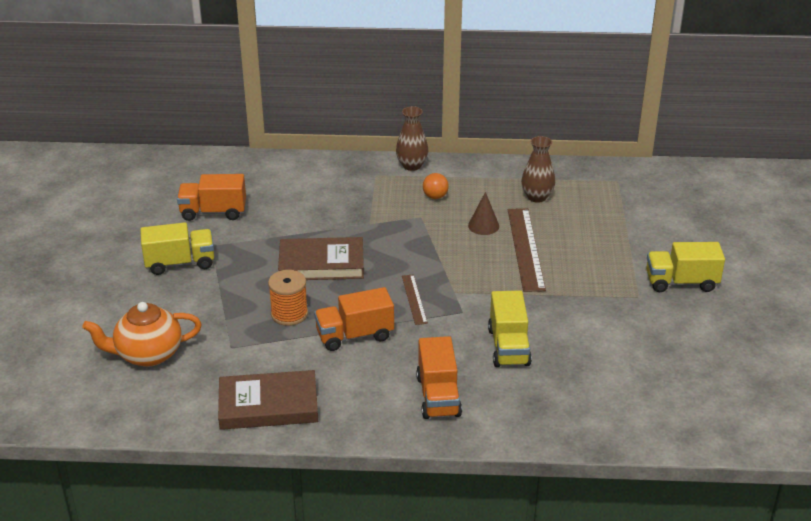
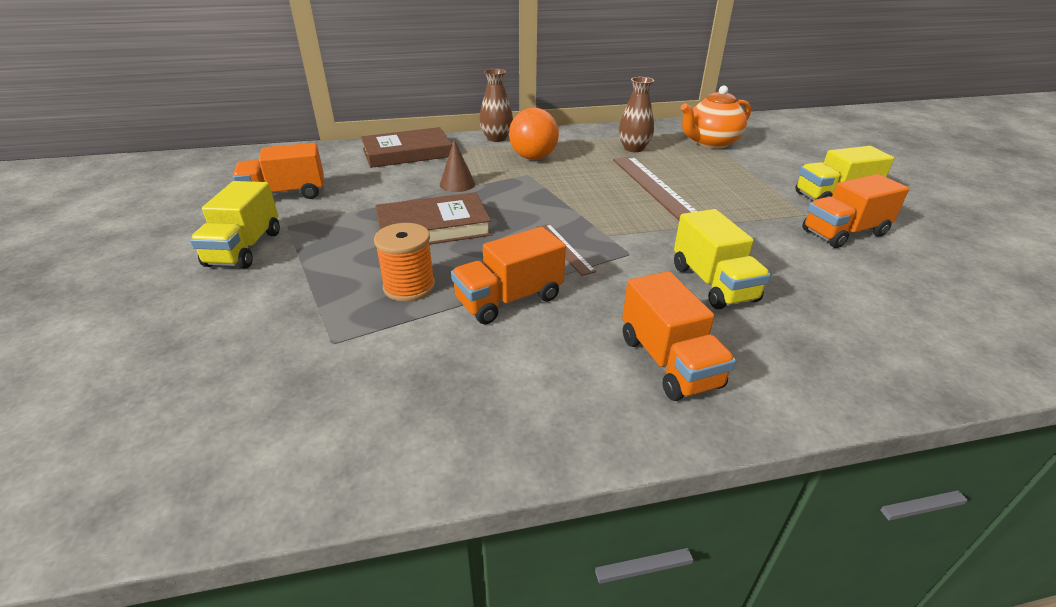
camera: 15 degrees left, 0 degrees up
(148, 354) = (192, 376): orange teapot -> orange teapot (710, 143)
(180, 263) = (245, 248): yellow truck -> yellow truck turned 120 degrees clockwise
(268, 405) = (413, 425): brown book -> brown book (407, 153)
(435, 196) = (533, 158): orange ball -> orange ball, size x1.77
(483, 225) = (598, 174): brown cone -> brown cone (457, 184)
(653, 320) = (844, 233): none -> orange truck

